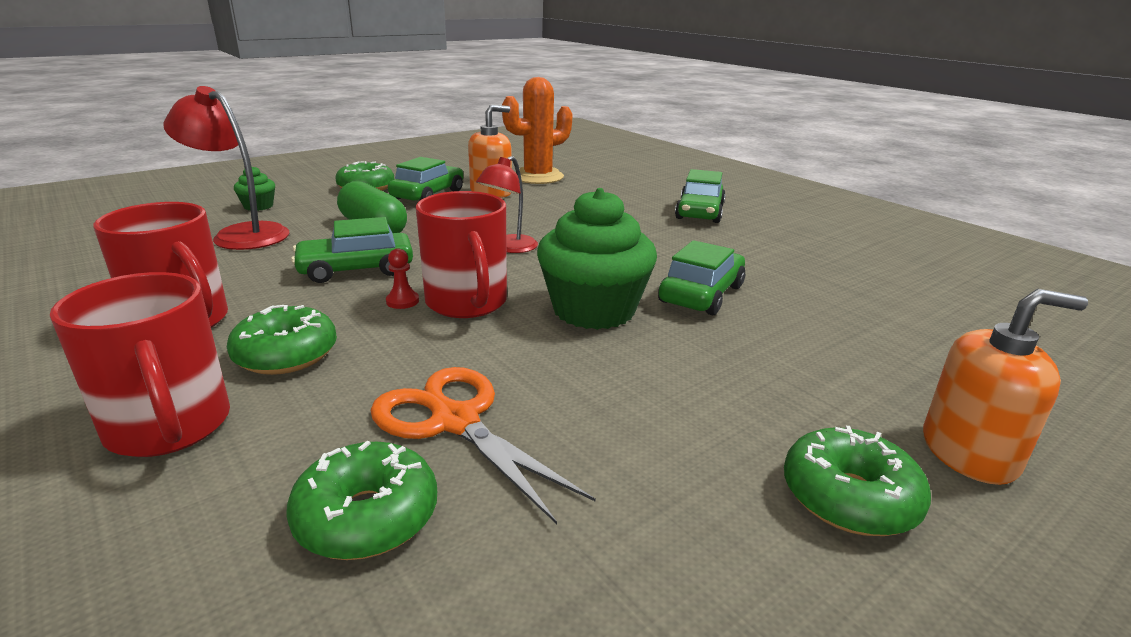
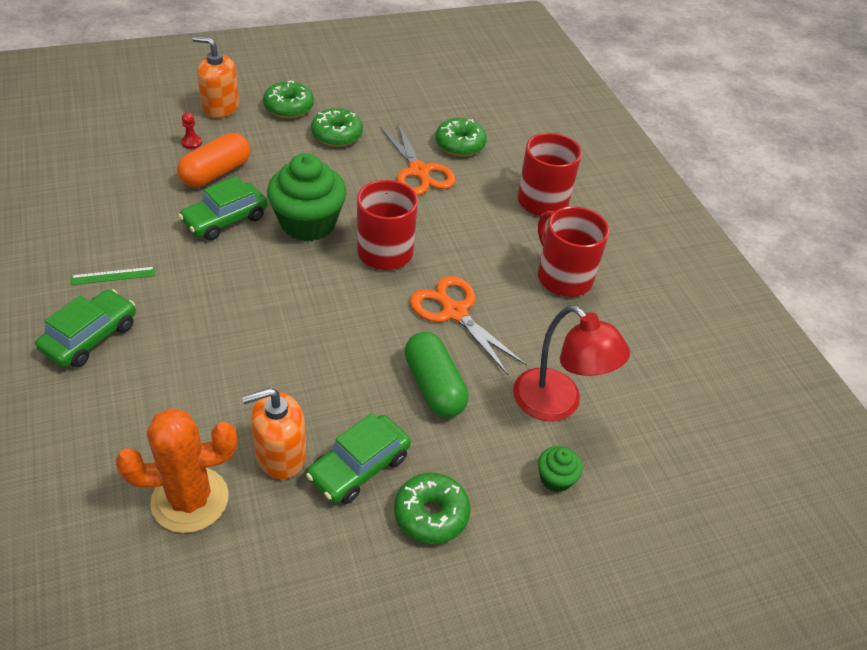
camera: 165 degrees left, 20 degrees up
(286, 355) = (497, 232): green donut -> green donut (337, 135)
(356, 269) = (454, 312): green car -> orange scissors
(402, 301) = (426, 263): red pawn -> red pawn (191, 142)
(509, 248) = (324, 315): red lamp -> none
(742, 239) = (113, 276): none -> green ruler
(789, 338) = (216, 173): none -> orange capsule

